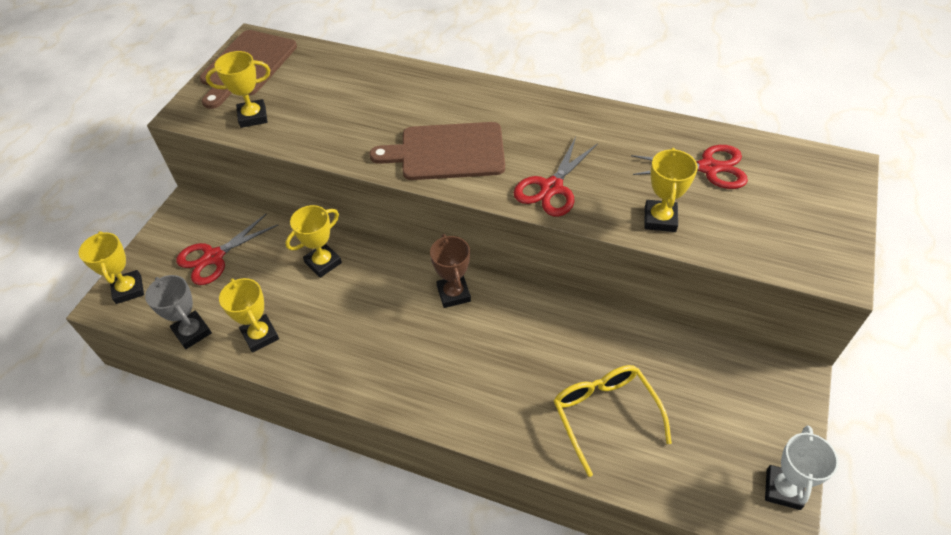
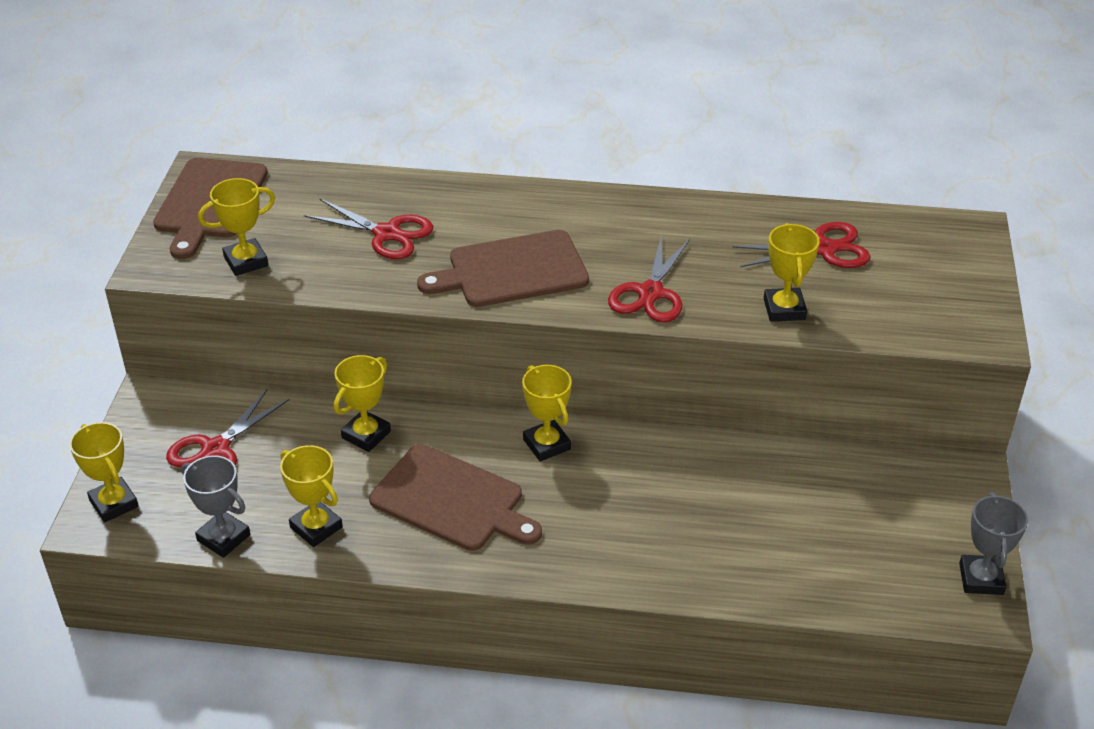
camera: 15 degrees left, 10 degrees down
(363, 107) = (387, 234): none -> red scissors
(367, 330) = (452, 500): none -> brown cutting board
(453, 294) = (546, 444): brown trophy -> yellow trophy
(605, 415) = (768, 541): yellow glasses -> none
(783, 489) = (981, 579): white trophy -> grey trophy

